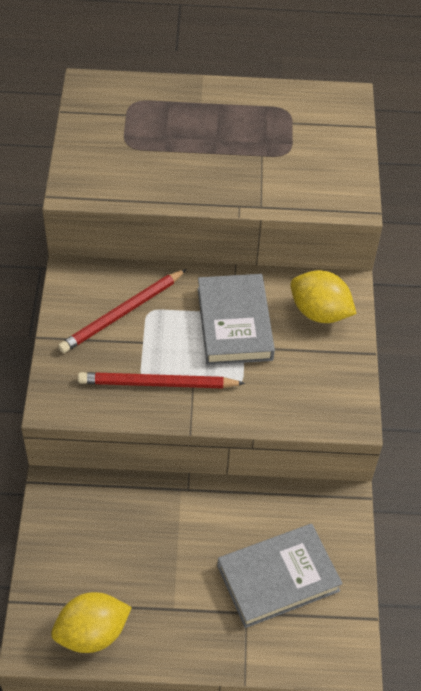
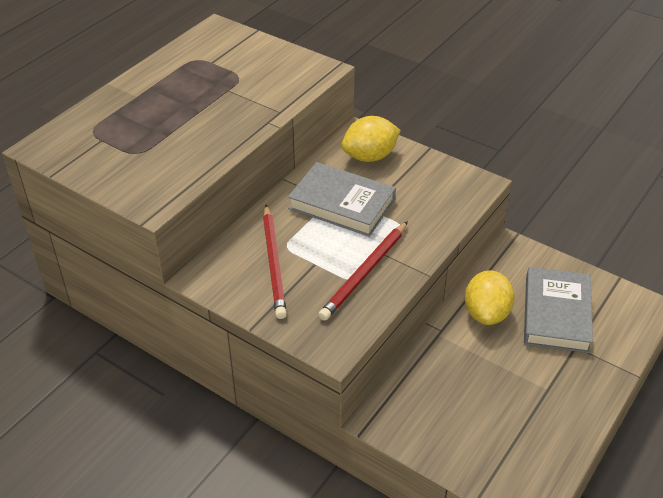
camera: 55 degrees left, 10 degrees down
(92, 633) = (541, 454): yellow lemon -> yellow lemon (486, 313)

